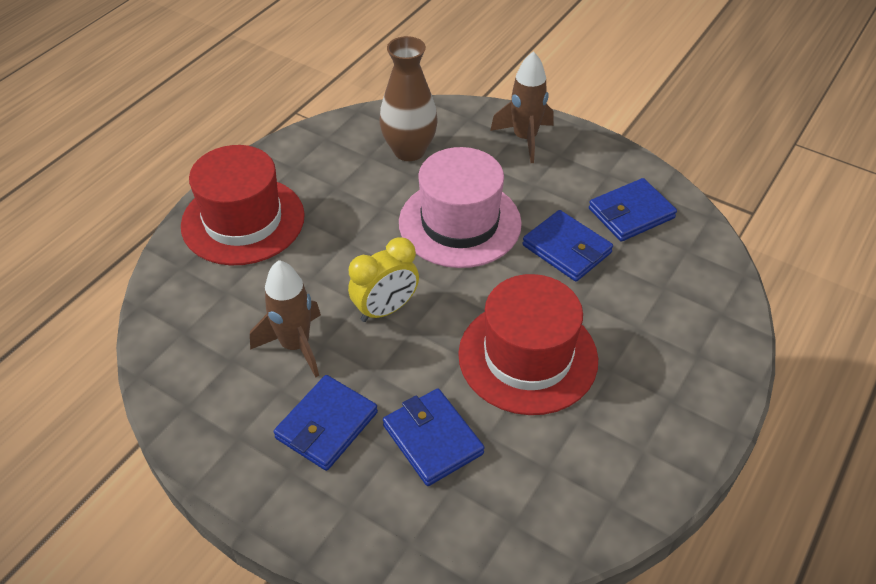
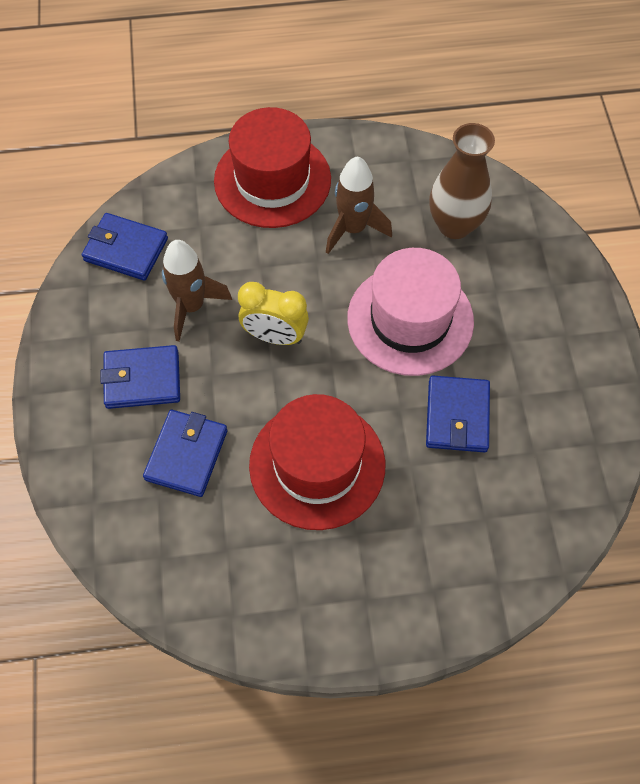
camera: 50 degrees right, 15 degrees up
(524, 139) = (558, 295): brown rocket -> brown rocket (353, 228)
(631, 213) = (549, 438): blue wallet -> blue wallet (126, 250)

